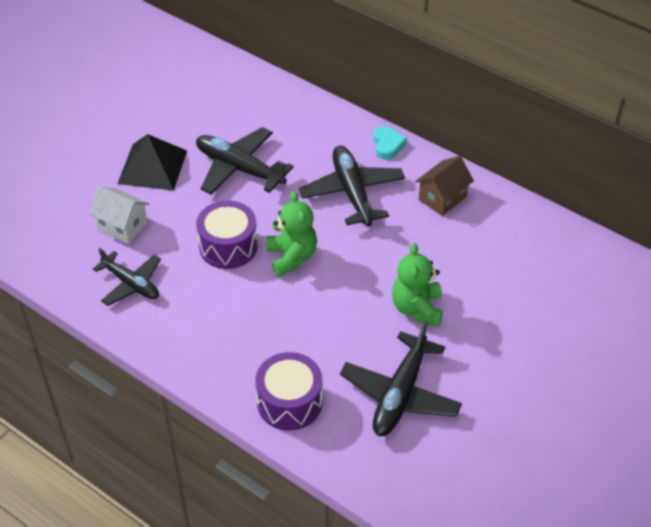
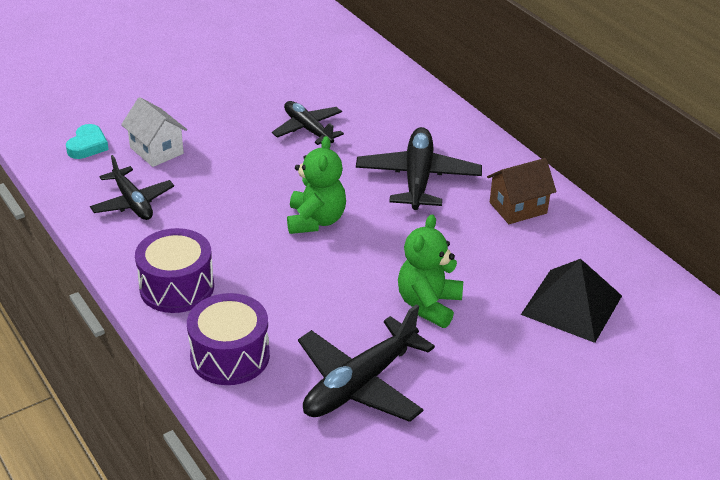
camera: 20 degrees right, 10 degrees down
(152, 167) = (219, 107): black pyramid -> black pyramid (571, 305)
(228, 246) = (253, 194): purple drum -> purple drum (177, 287)
(239, 168) = (308, 129): black plane -> black plane, size x0.66
(387, 145) = (483, 145): turquoise heart -> turquoise heart (87, 146)

